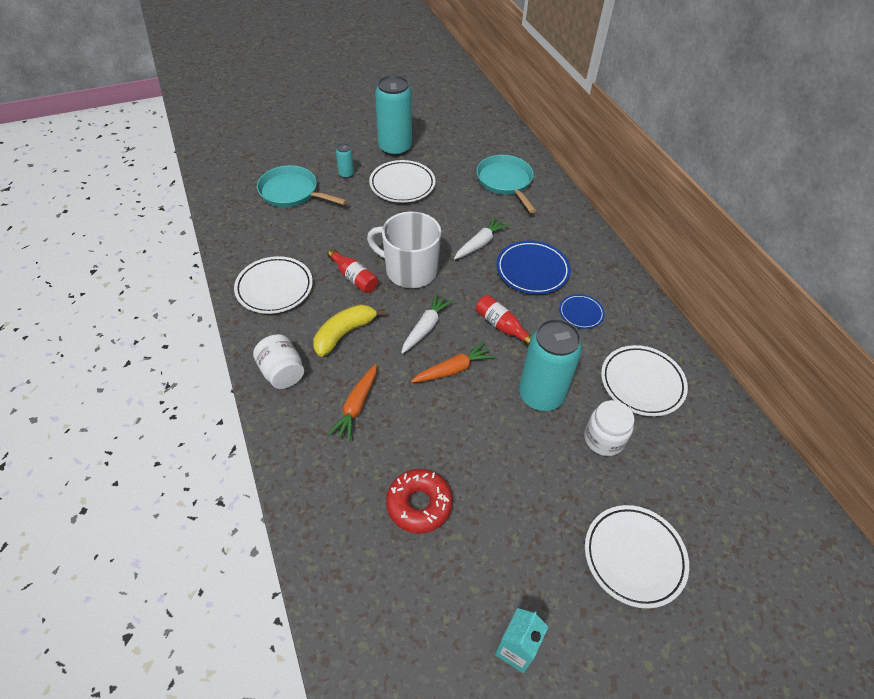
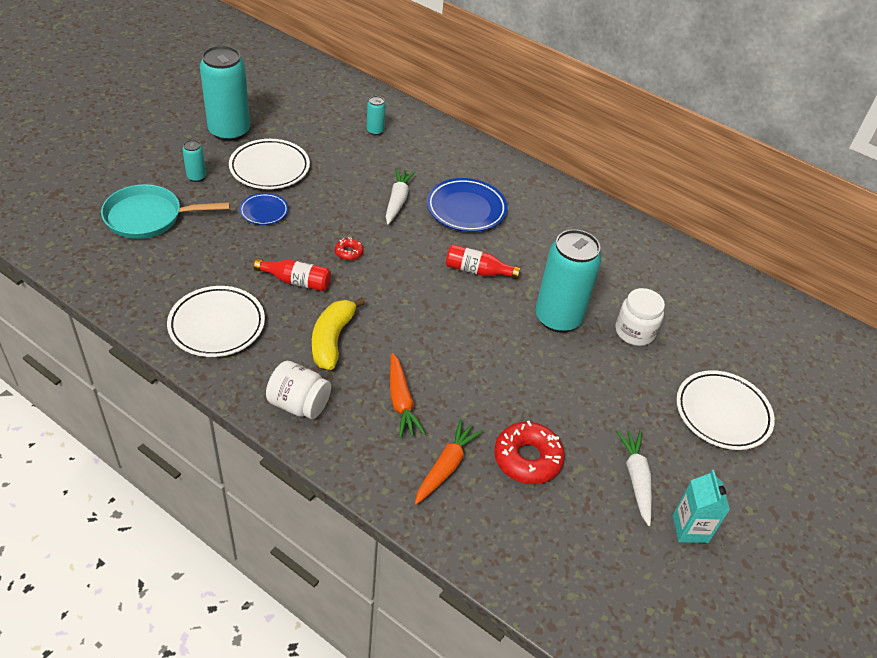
camera: 35 degrees left, 5 degrees down
(410, 270) = (349, 252): white mug -> red donut
(426, 327) = (408, 300): white carrot -> white carrot (636, 478)
(453, 369) = (465, 328): orange carrot -> orange carrot (446, 466)
(505, 182) = (375, 131): turquoise pan -> turquoise can
(581, 313) = (538, 232): blue plate -> blue plate (264, 211)
(642, 383) = (630, 272): white plate -> none

